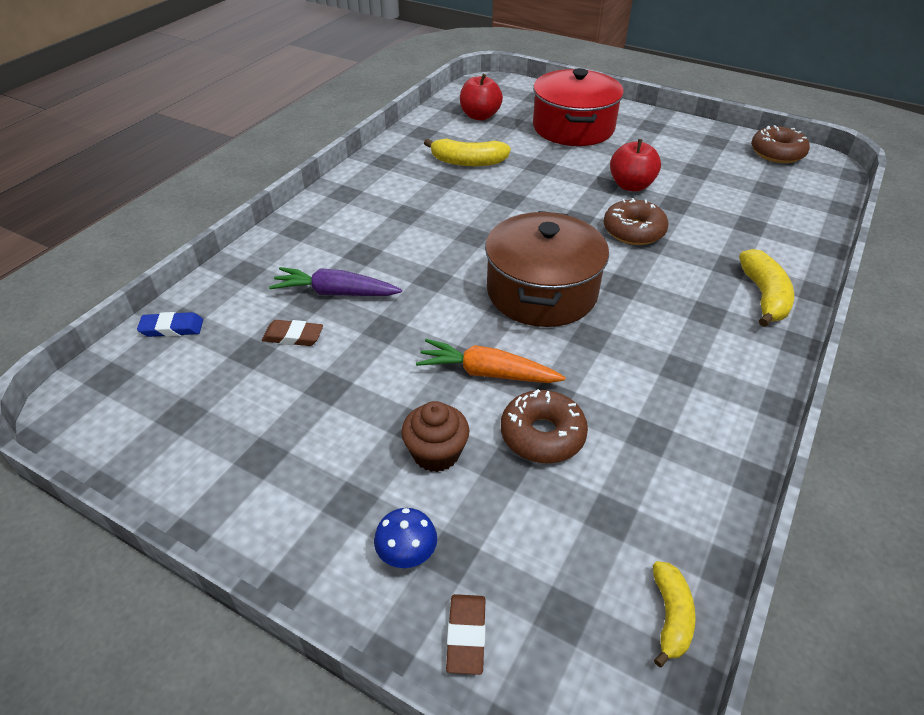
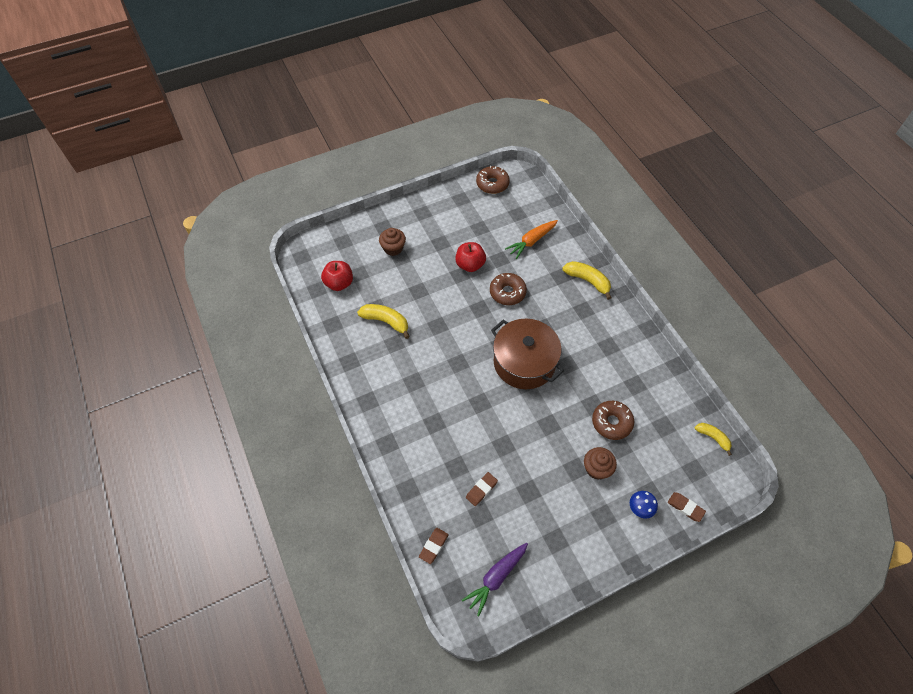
camera: 55 degrees left, 15 degrees up
(172, 328) = (433, 546): blue eraser -> brown eraser
(335, 293) = (460, 453): purple carrot -> purple carrot (496, 578)
(468, 162) = (386, 321): yellow banana -> yellow banana turned 105 degrees counterclockwise
(487, 373) = (563, 420): orange carrot -> orange carrot (531, 241)
(573, 128) = (393, 248): red pot -> brown cupcake

